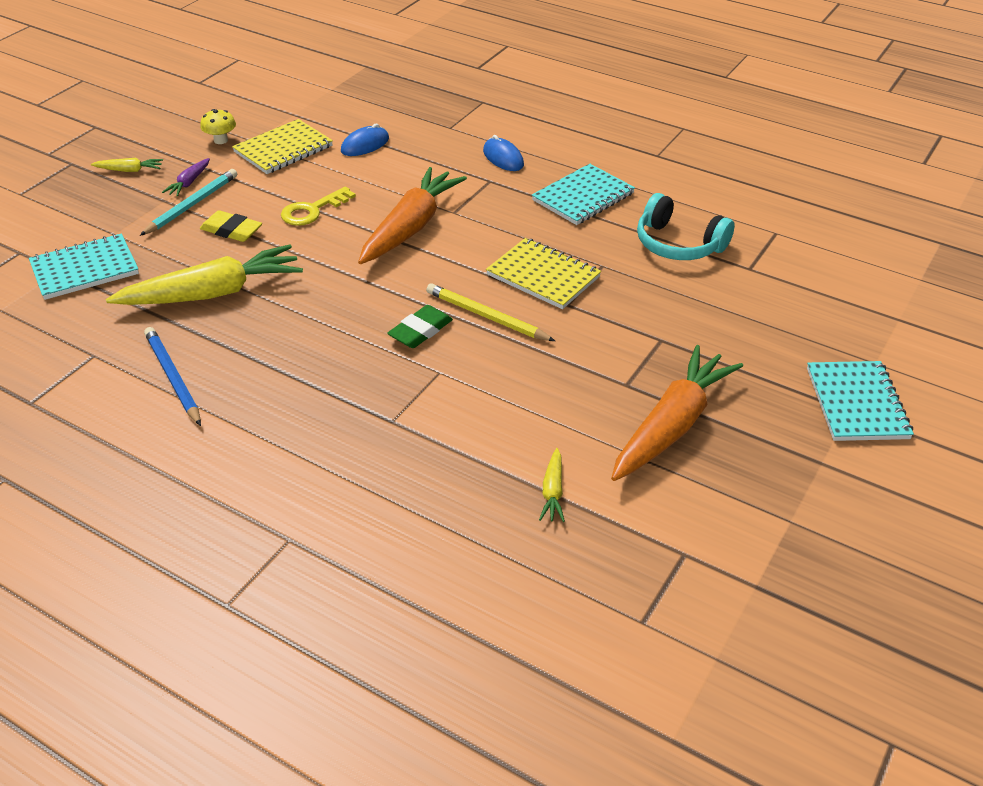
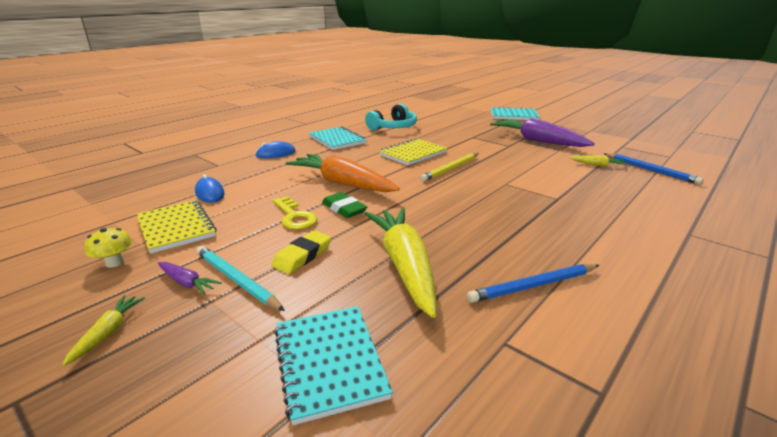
camera: 80 degrees left, 15 degrees down
(420, 331) = (464, 186): green eraser -> green eraser (344, 209)
(543, 563) = (650, 170): none -> blue pencil
(672, 425) = (537, 141): orange carrot -> purple carrot

